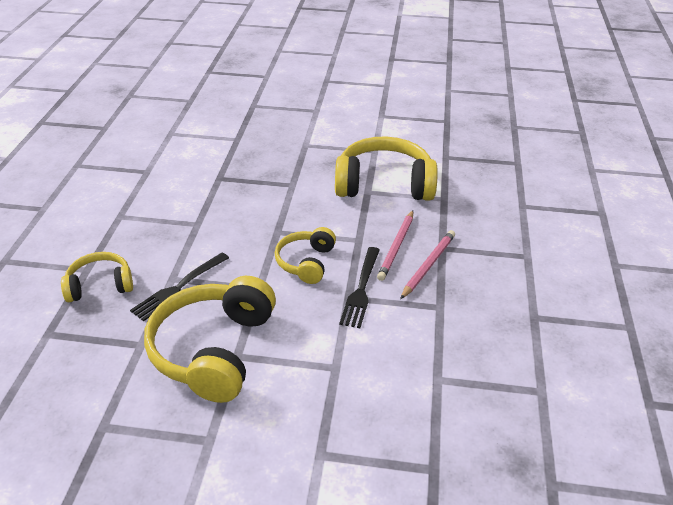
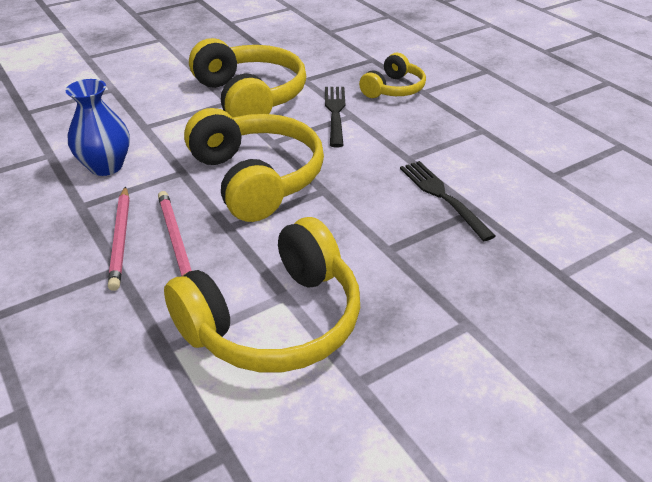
camera: 140 degrees right, 0 degrees up
(306, 262) = (256, 178): yellow headphones -> yellow headphones, size x1.80
(361, 289) = (176, 183): black fork -> black fork (442, 197)
(399, 336) = (106, 166): none -> blue vase

